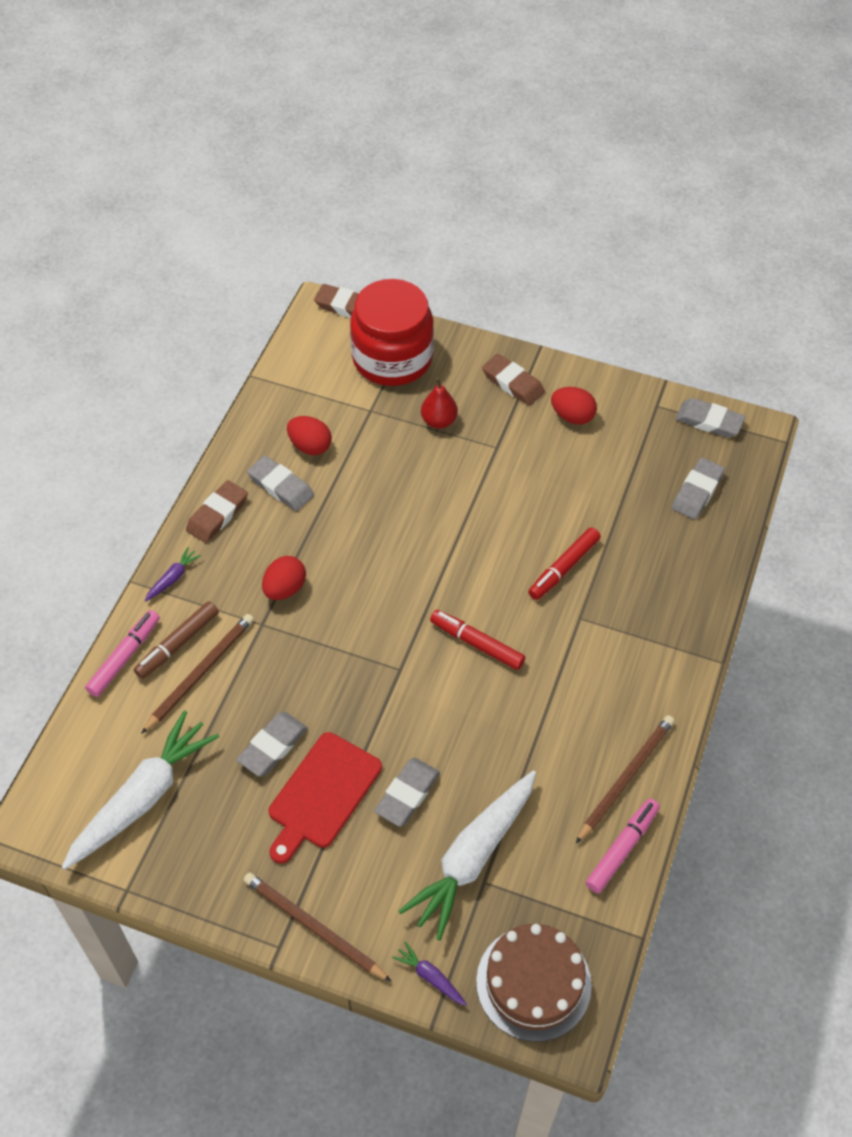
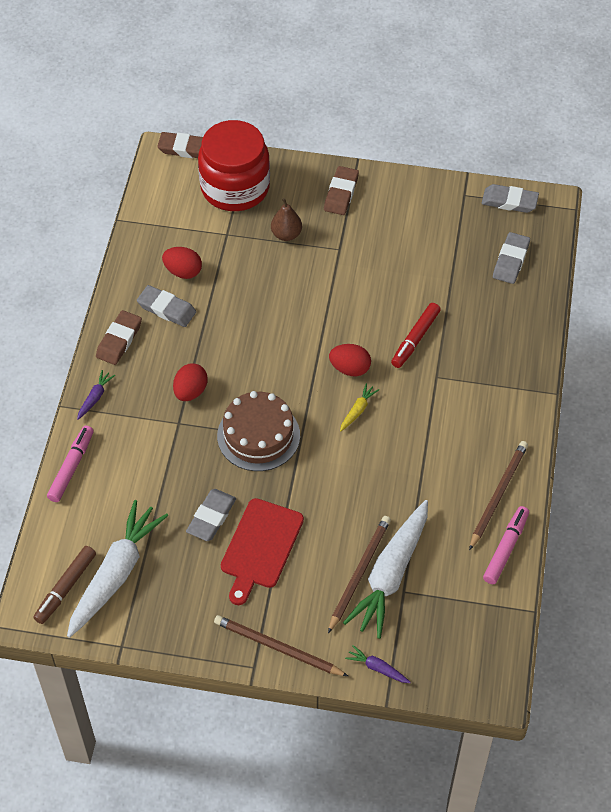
camera: 10 degrees left, 0 degrees up
(178, 644) = (113, 450): brown marker -> brown marker (65, 588)
(200, 673) = (138, 469): brown pencil -> brown pencil (359, 573)
(407, 794) = (328, 536): grey eraser -> none
(439, 421) = (286, 234): red pear -> brown pear
(477, 643) = (358, 410): red marker -> yellow carrot
(513, 383) = (341, 193): brown eraser -> brown eraser turned 75 degrees clockwise
(533, 983) = (458, 658): brown cake -> brown cake (258, 435)
(572, 416) = (396, 214): red egg -> red egg (350, 369)

